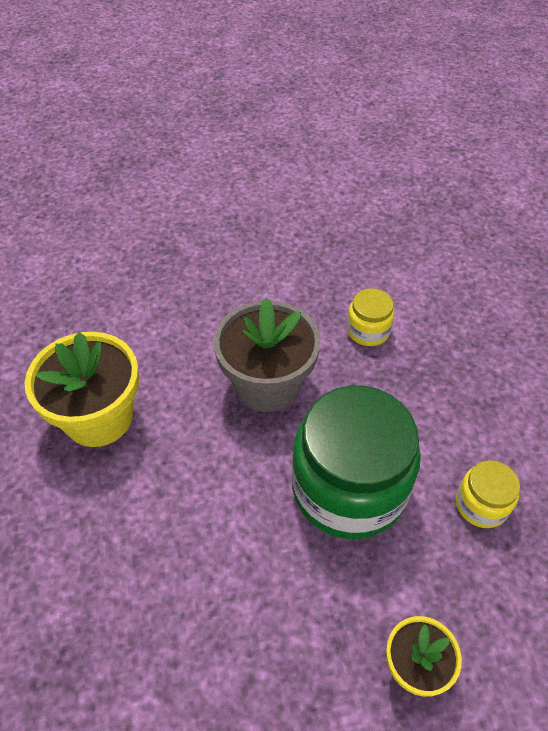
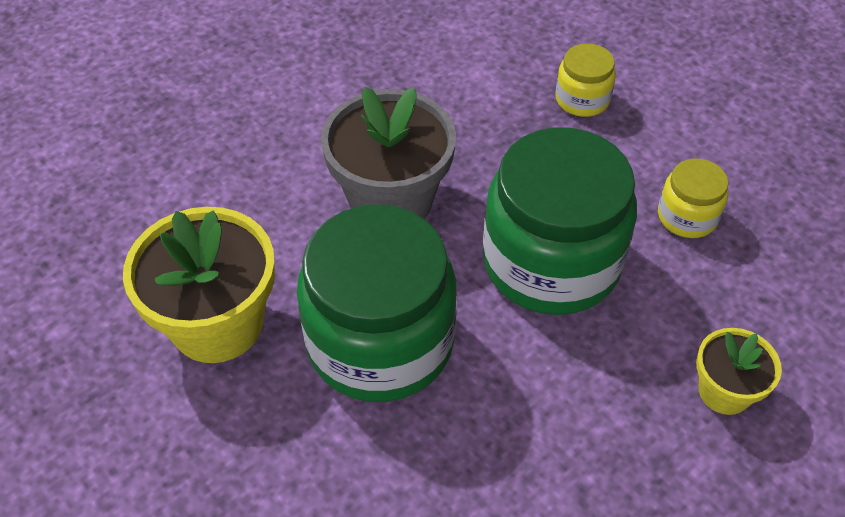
camera: 30 degrees left, 0 degrees up
(189, 485) = (380, 342): none -> green jar
(368, 330) = (460, 97): yellow jar -> yellow jar (582, 99)

